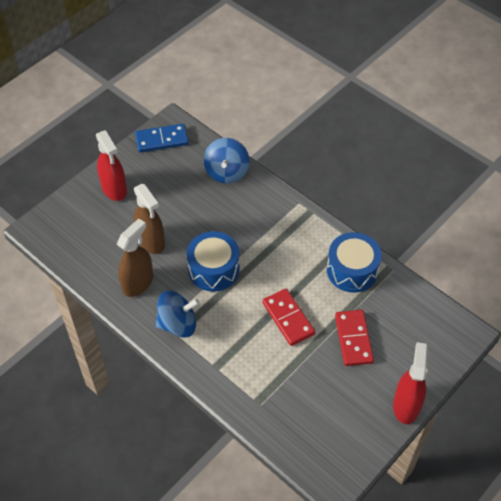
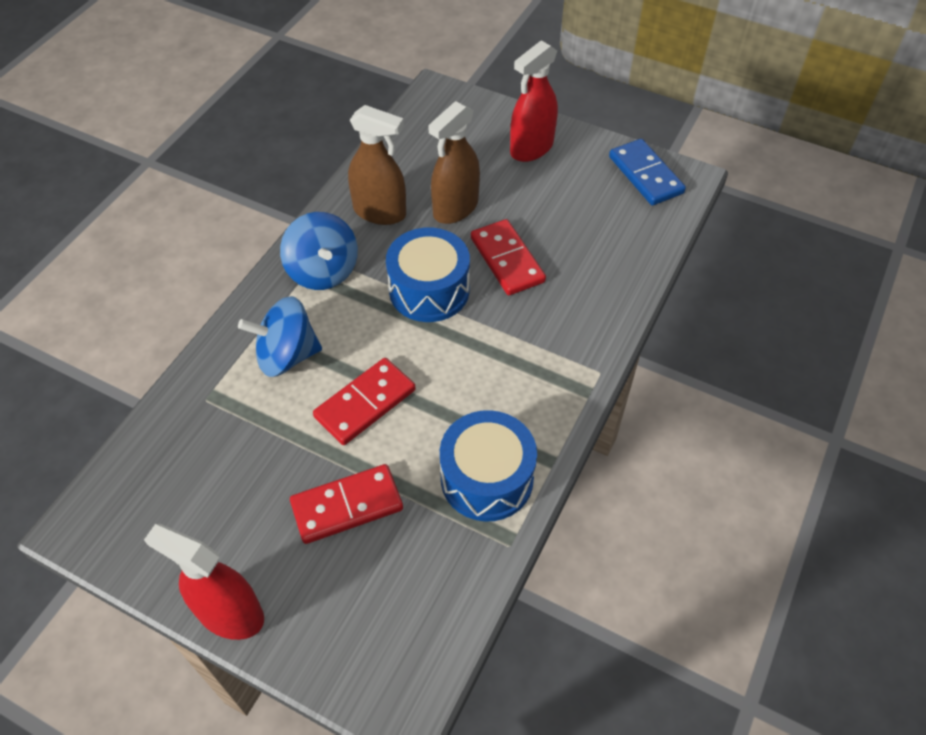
camera: 75 degrees right, 0 degrees up
(204, 225) = (507, 260): none -> red domino
(226, 172) = (620, 264): blue spinning top -> blue spinning top (287, 355)
(406, 405) = (230, 613): red spray bottle -> red spray bottle turned 150 degrees counterclockwise

